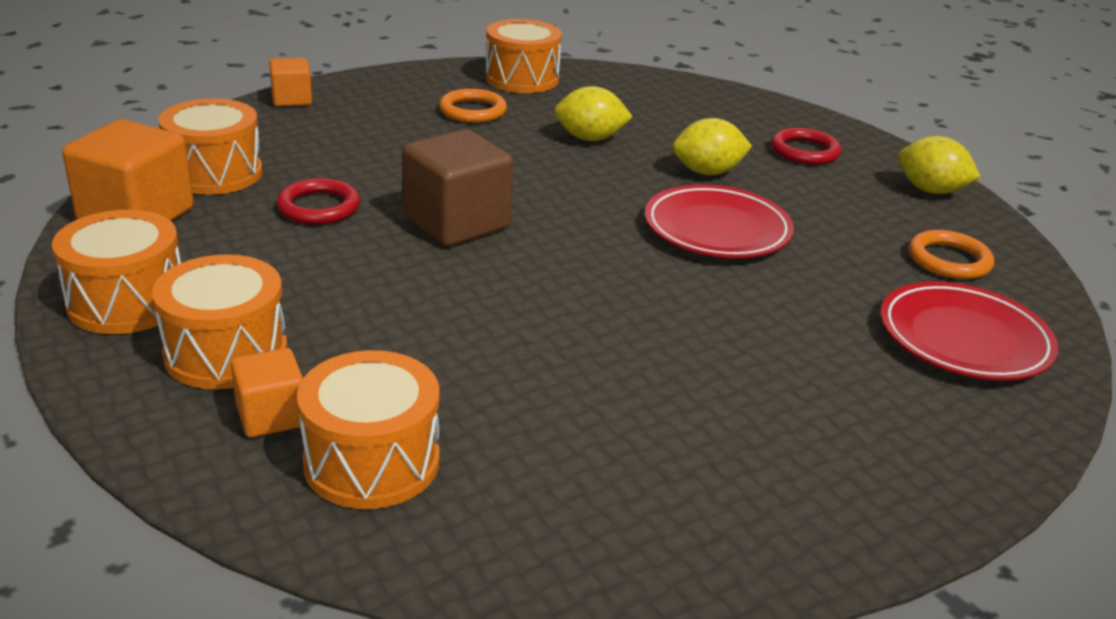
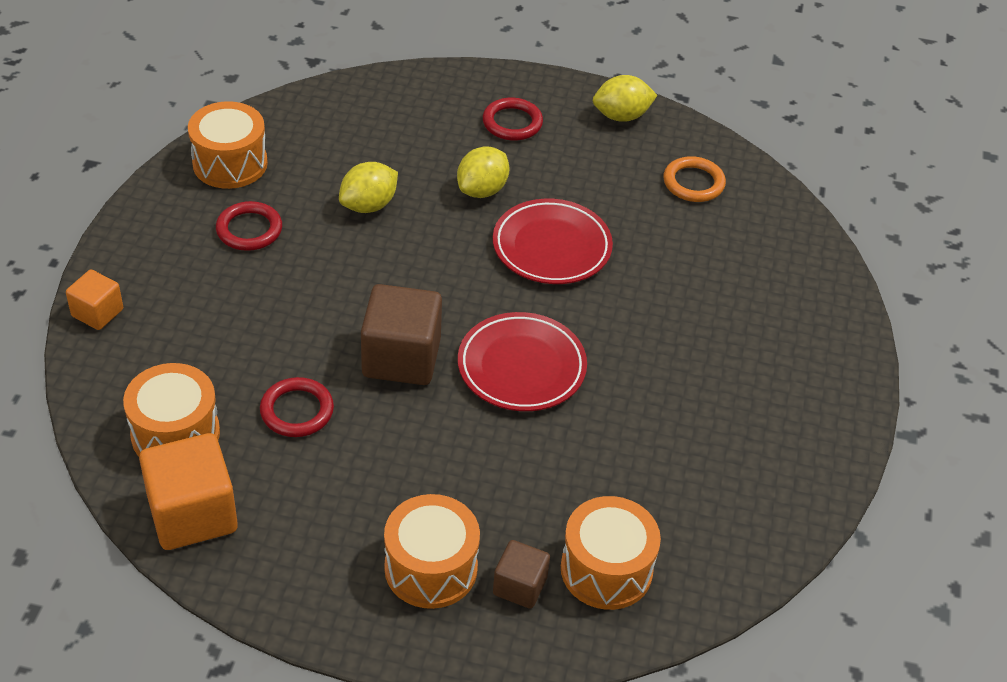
camera: 45 degrees left, 15 degrees up
(127, 302) = (314, 583): orange drum -> none
(271, 416) = (519, 586): orange cube -> brown cube
(472, 111) = (249, 230): orange ring -> red ring
(963, 339) = (761, 250): red plate -> red plate (521, 367)

